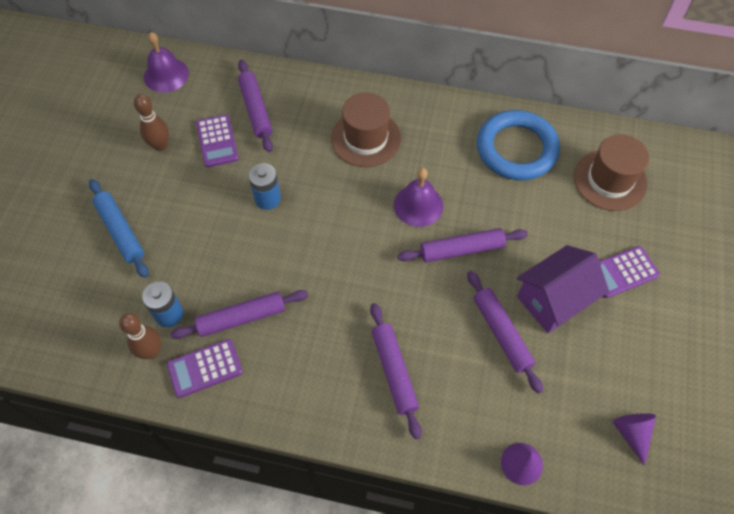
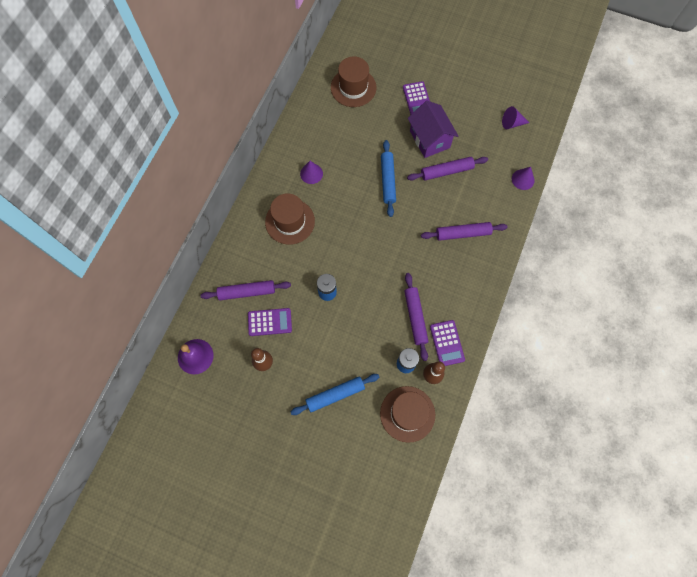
camera: 80 degrees left, 10 degrees up
(94, 326) = (407, 414): none -> brown hat
(418, 205) = (350, 199): purple bell -> none
(446, 151) = (311, 173): none -> purple cone
(461, 249) = (387, 180): purple rolling pin -> blue rolling pin
(516, 149) = (319, 132): blue ring -> none

